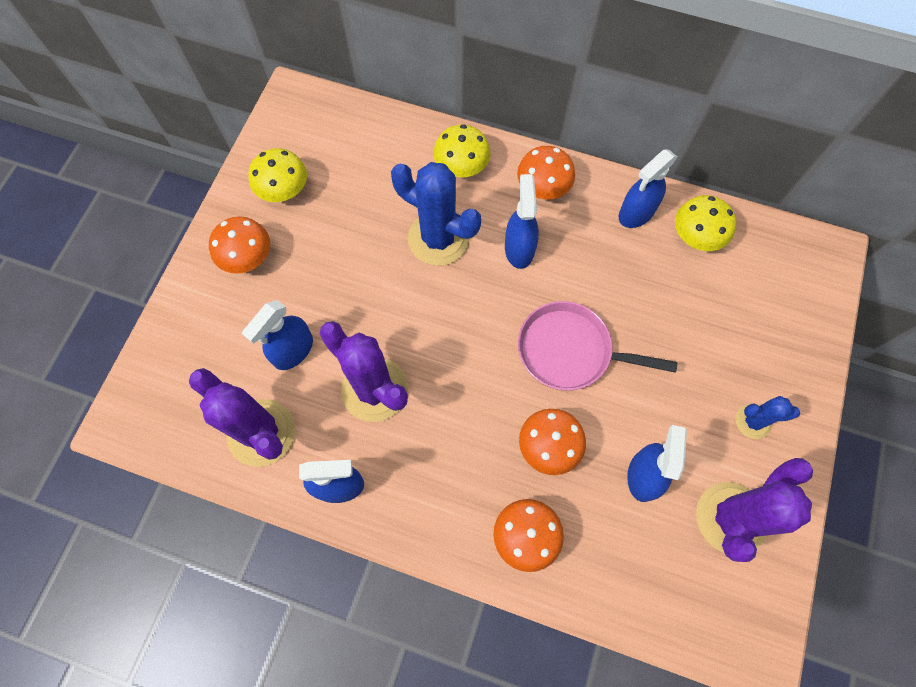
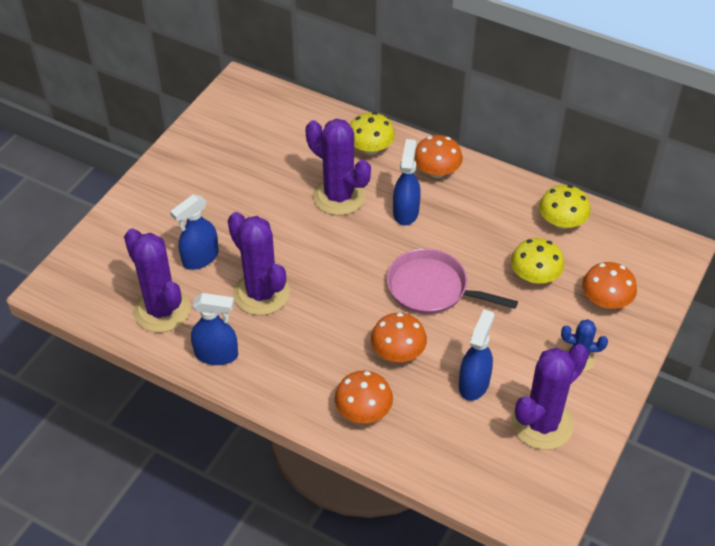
camera: 10 degrees right, 20 degrees down
(247, 257) = (177, 189): orange mushroom -> orange mushroom (606, 300)
(283, 189) = (217, 147): yellow mushroom -> yellow mushroom (535, 276)
(438, 239) = (339, 196): blue cactus -> purple cactus
(636, 213) = (513, 199): blue spray bottle -> none

